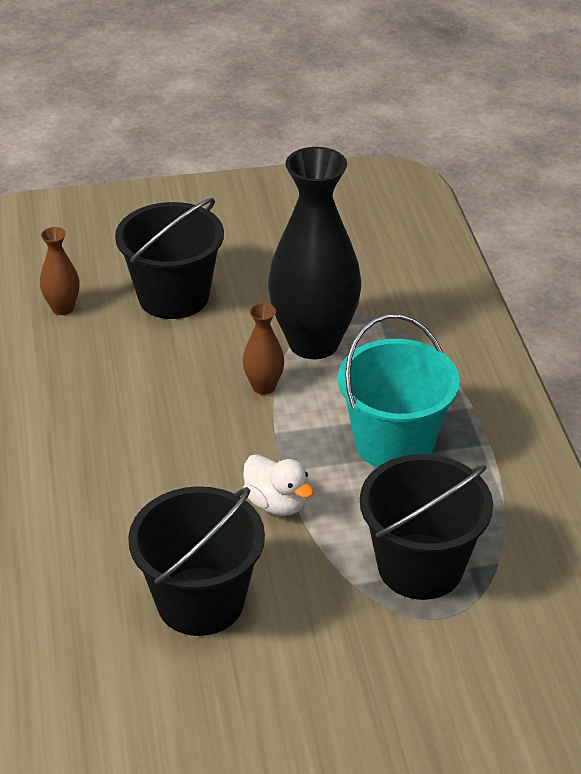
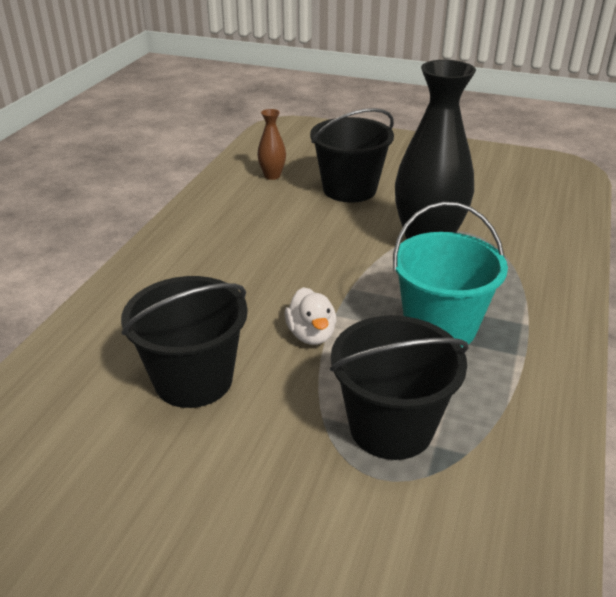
camera: 30 degrees right, 5 degrees down
(263, 386) = (367, 257): brown vase -> none

